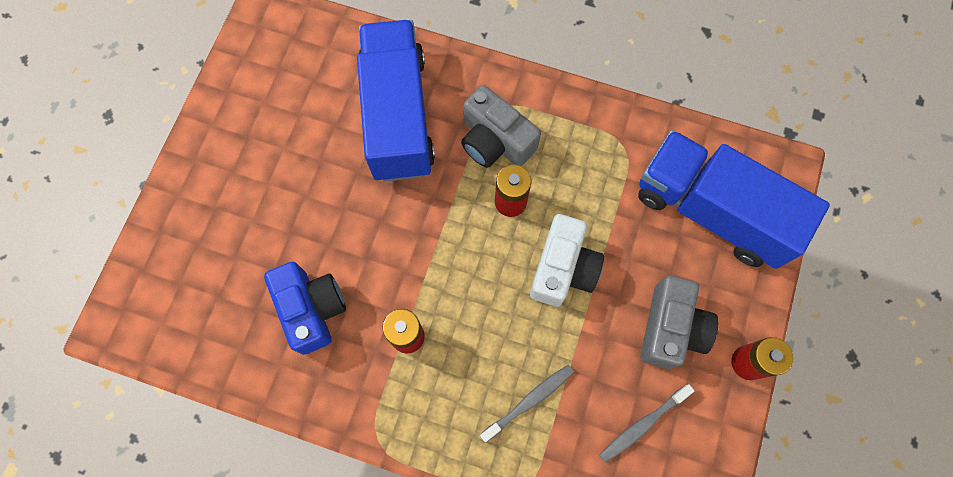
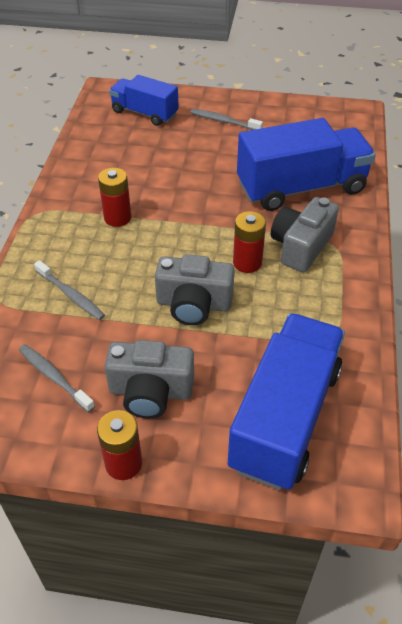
camera: 80 degrees right, 25 degrees down
(191, 277) = (144, 113): none -> blue truck
(240, 175) = (224, 121): none -> grey toothbrush
(311, 309) = (131, 168): blue camera -> none
(563, 268) = (193, 304): white camera -> grey camera

